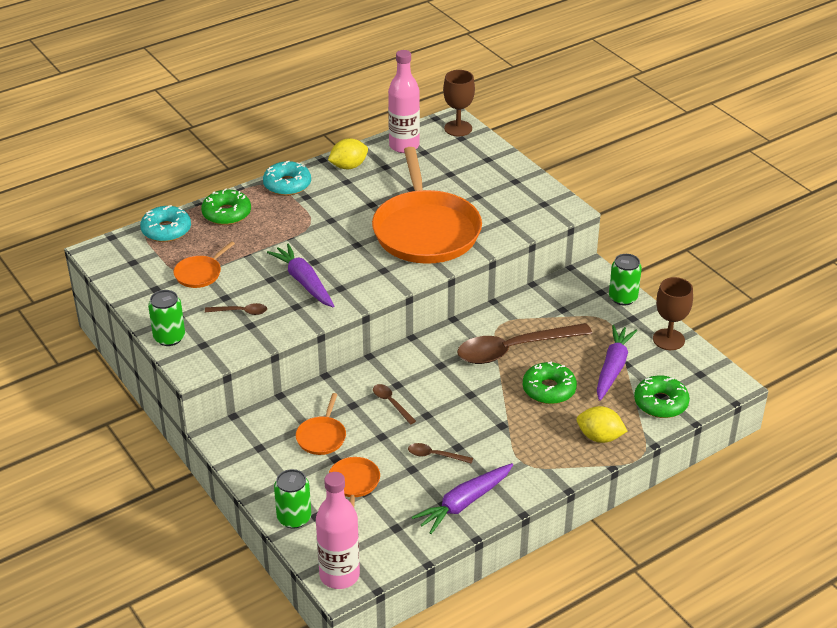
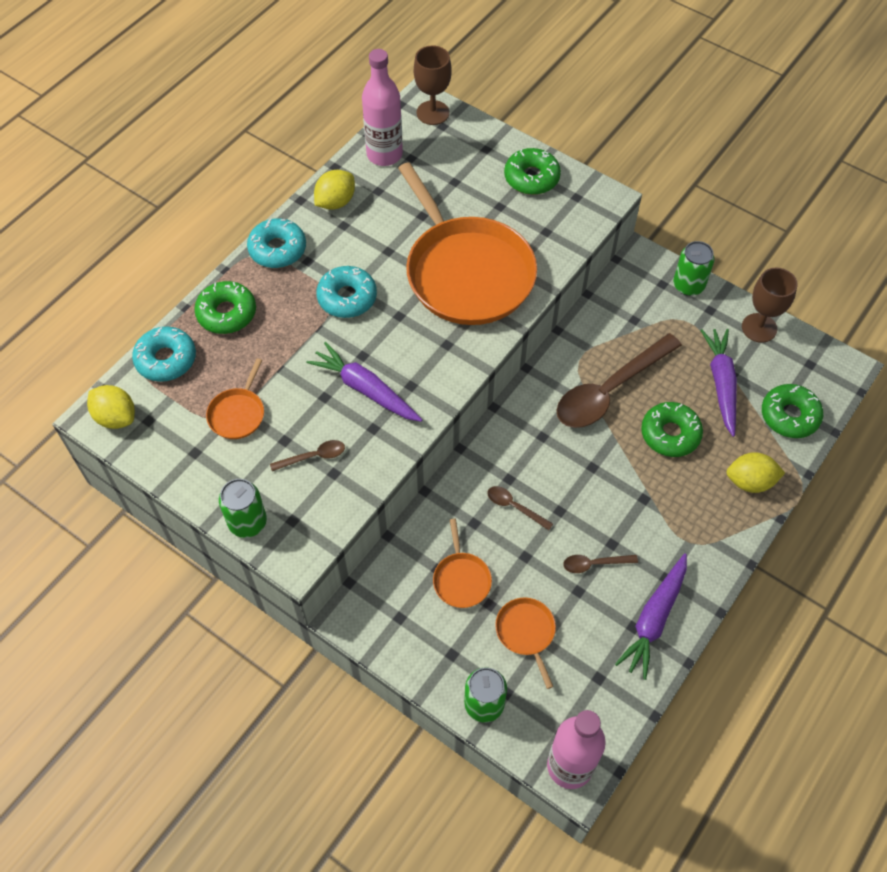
camera: 20 degrees left, 20 degrees up
(111, 255) = (116, 417): none -> yellow lemon
(323, 225) = (347, 298): none -> turquoise donut
(514, 184) = (531, 178): none -> green donut

